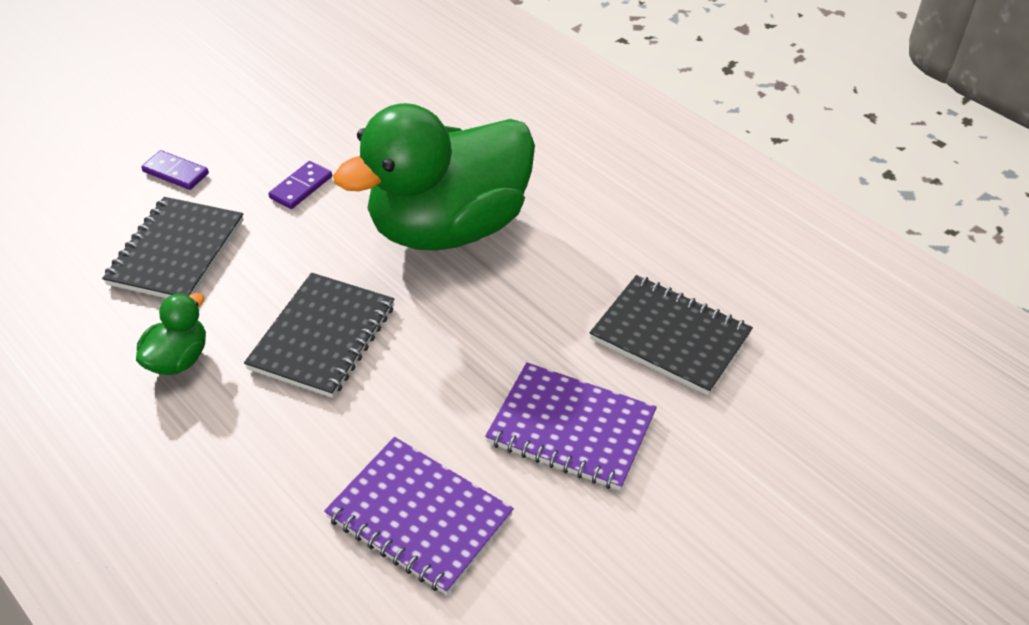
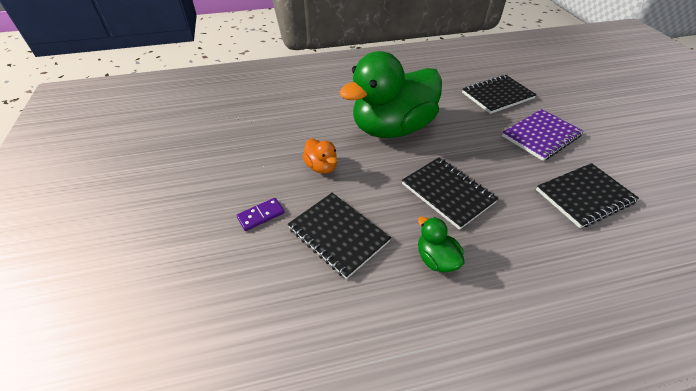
camera: 60 degrees left, 0 degrees up
(301, 187) = (321, 167): purple domino -> orange duck
(419, 517) = (584, 196): purple notebook -> black notebook
(448, 227) = (392, 128): green duck -> green duck turned 60 degrees clockwise

